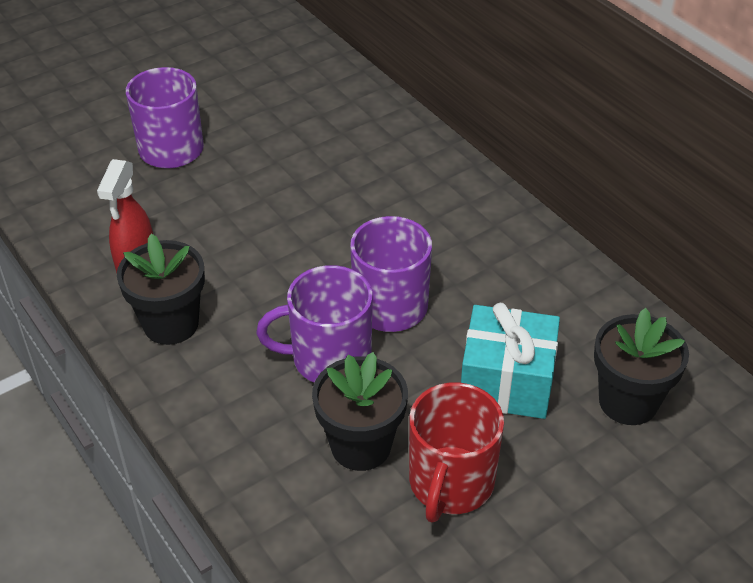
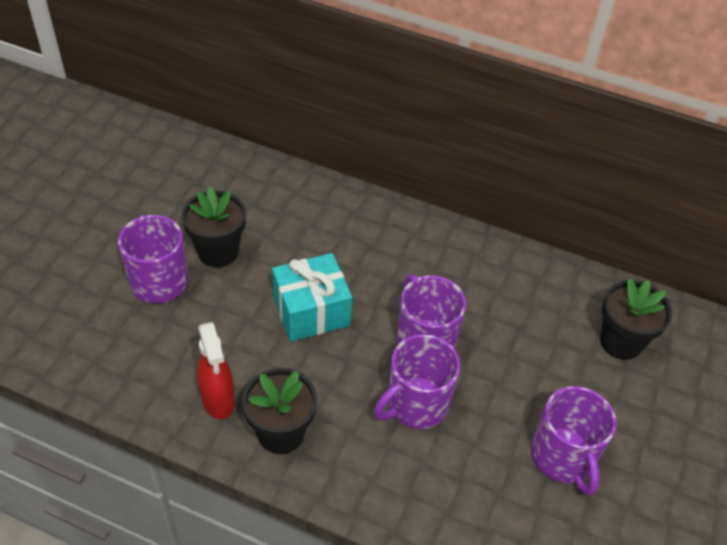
camera: 35 degrees left, 5 degrees up
(361, 446) = (488, 460): black flower pot -> black flower pot (218, 251)
(450, 483) = (563, 457): red mug -> purple mug
(506, 382) = (541, 364): turquoise gift -> turquoise gift (311, 311)

